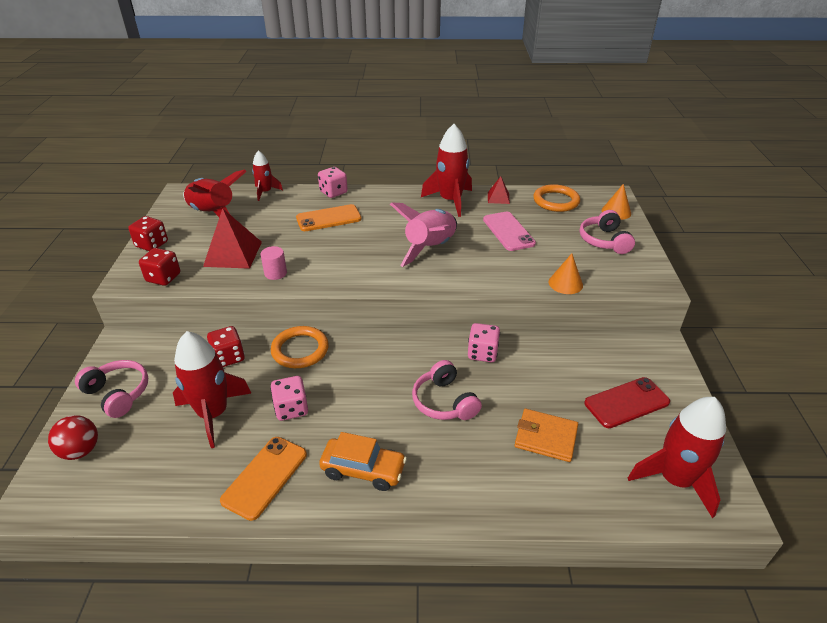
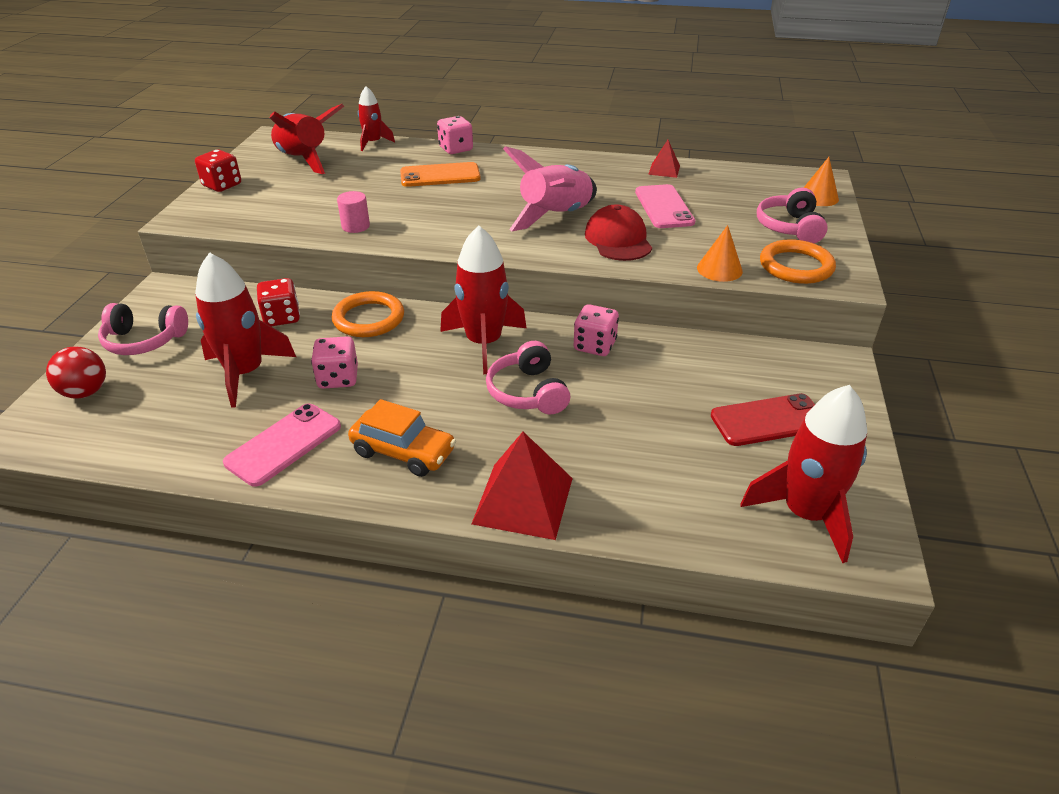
camera: 10 degrees right, 0 degrees up
(118, 394) = (144, 340): pink headphones -> pink headphones turned 135 degrees clockwise
(163, 278) = (224, 219): red dice -> none
(233, 254) = (312, 202): red pyramid -> red pyramid (523, 500)
(265, 477) = (284, 444): orange phone -> pink phone
(450, 201) = (600, 168): red rocket -> red rocket (484, 343)
(483, 264) = (618, 239): none -> red cap
(545, 437) = (646, 445): orange wallet -> none
(556, 201) = (740, 179): orange ring -> orange ring (796, 266)

